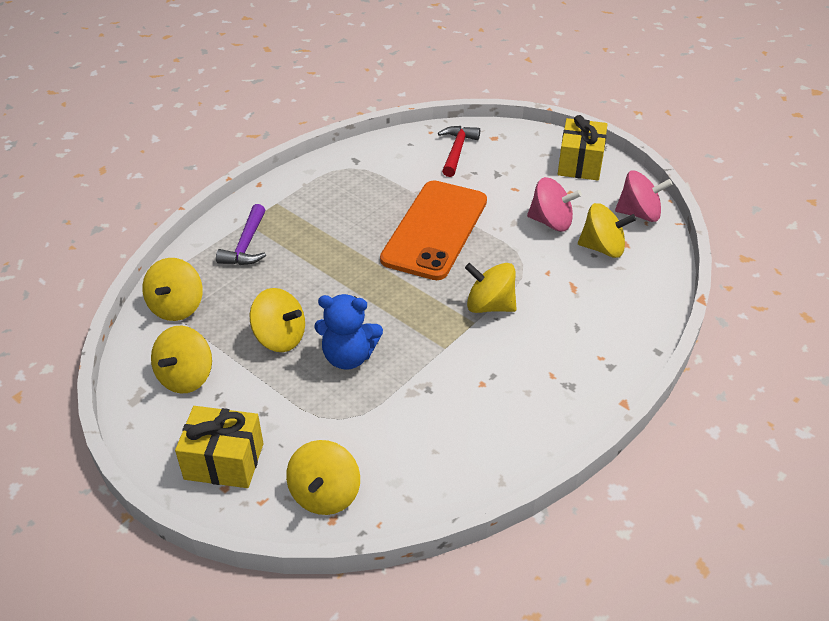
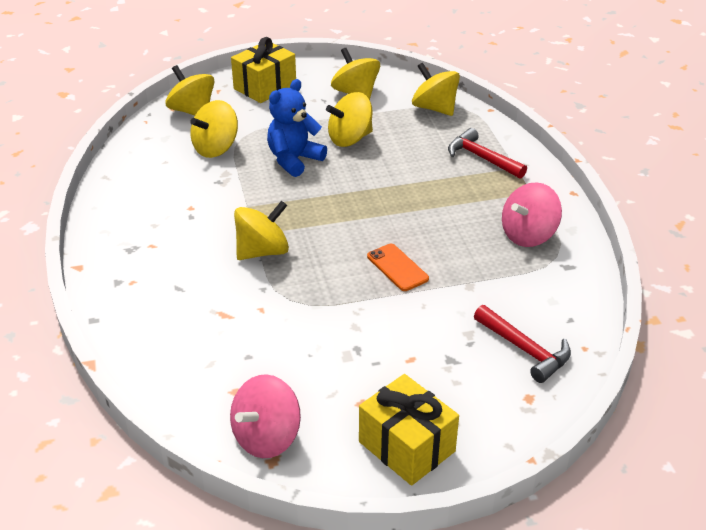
camera: 125 degrees right, 5 degrees down
(246, 245) = (481, 158): purple hammer -> red hammer
(435, 230) = (397, 268): orange phone -> orange phone, size x0.42
(551, 222) = (328, 354): pink spinning top -> pink spinning top (528, 235)
(602, 248) = (249, 369): yellow spinning top -> yellow spinning top (216, 148)

